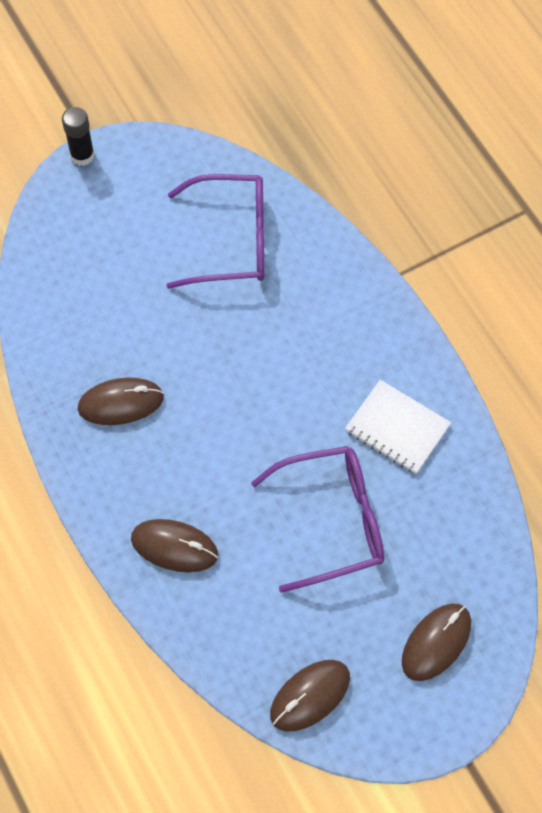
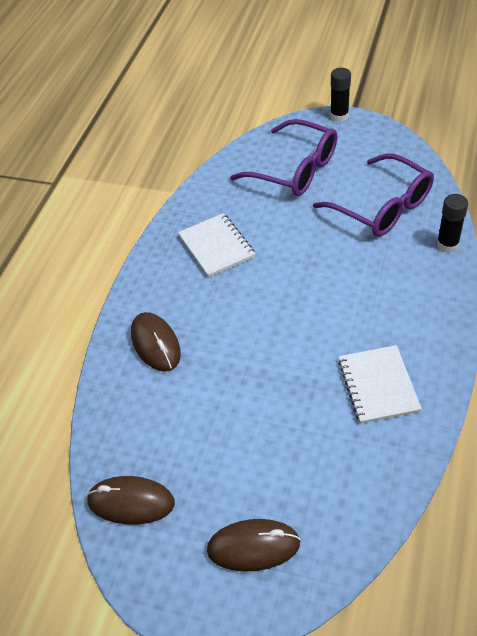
camera: 50 degrees right, 15 degrees down
(121, 403) = (216, 246): brown mouse -> white notebook
(326, 240) = (447, 244): none -> black glue stick
(331, 521) = (268, 407): purple glasses -> purple glasses (294, 169)

